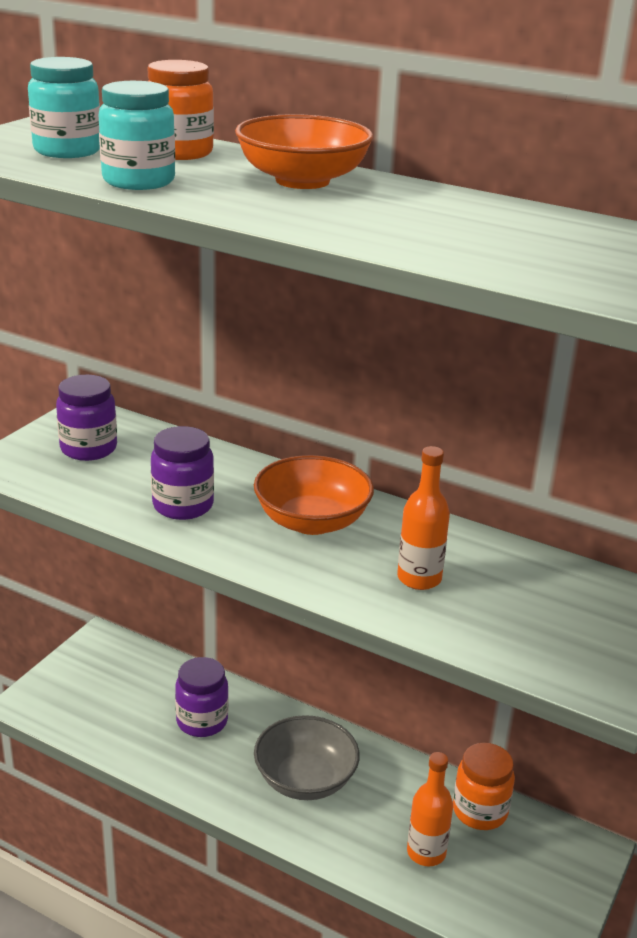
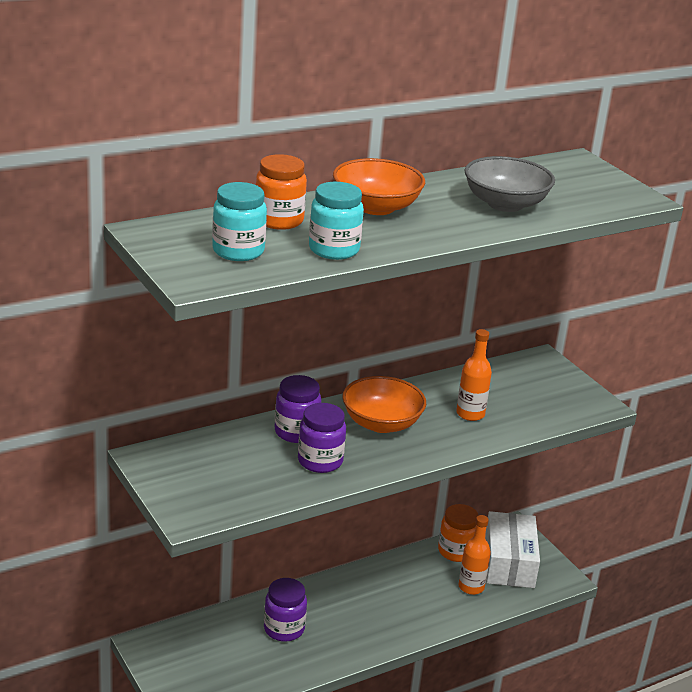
camera: 60 degrees left, 0 degrees up
(88, 449) = (204, 472): purple jar -> purple jar (296, 432)
(305, 779) = (376, 607): grey bowl -> grey bowl (505, 204)
(515, 873) = (509, 562): none -> white box

